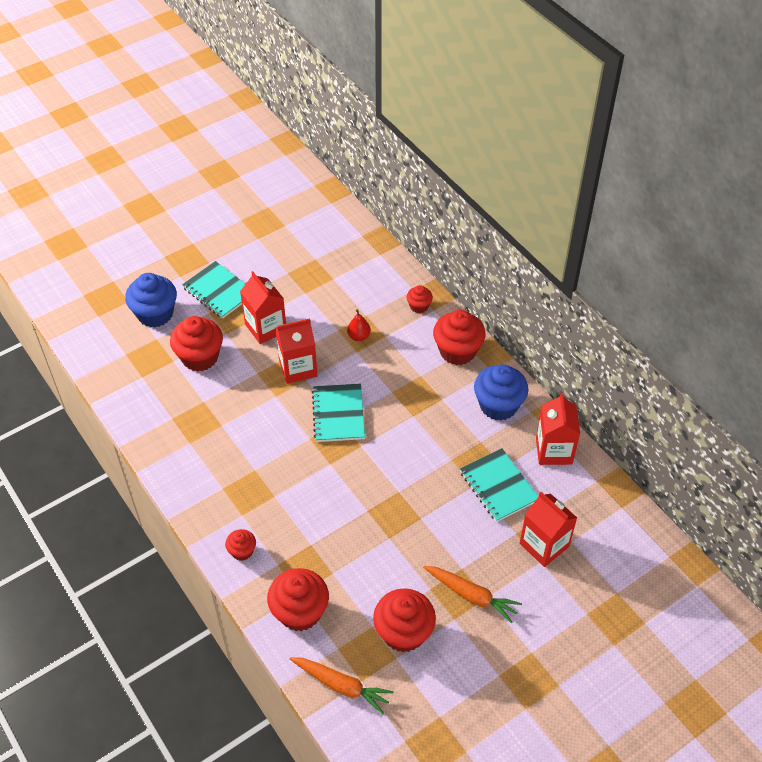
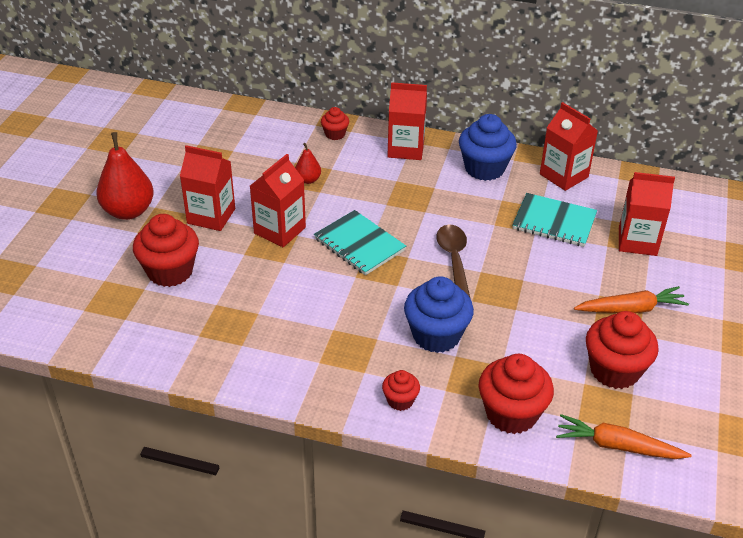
camera: 40 degrees left, 10 degrees down
(155, 314) = (79, 261): blue cupcake -> blue cupcake (436, 335)
(219, 291) = (128, 211): turquoise notebook -> red pear
(341, 686) = (617, 446): orange carrot -> orange carrot turned 150 degrees counterclockwise
(390, 469) = (454, 260): none -> brown spoon
(457, 351) = (406, 149): red cupcake -> red carton

